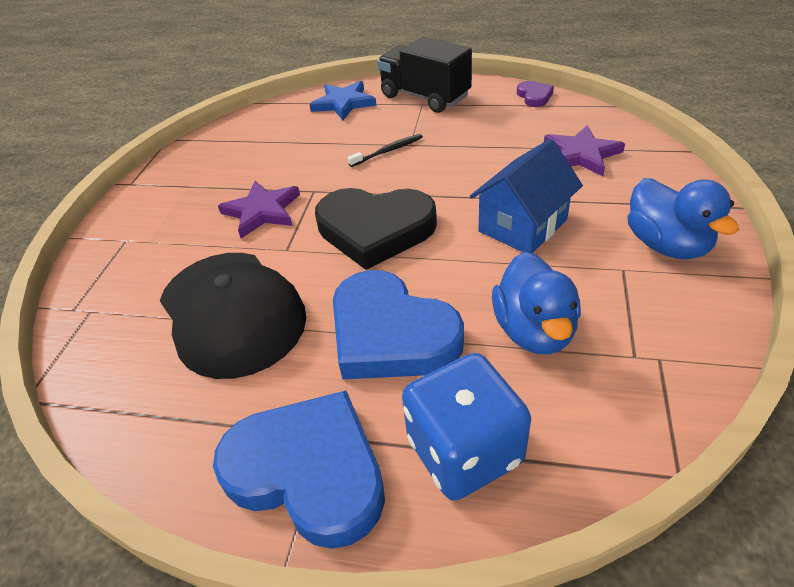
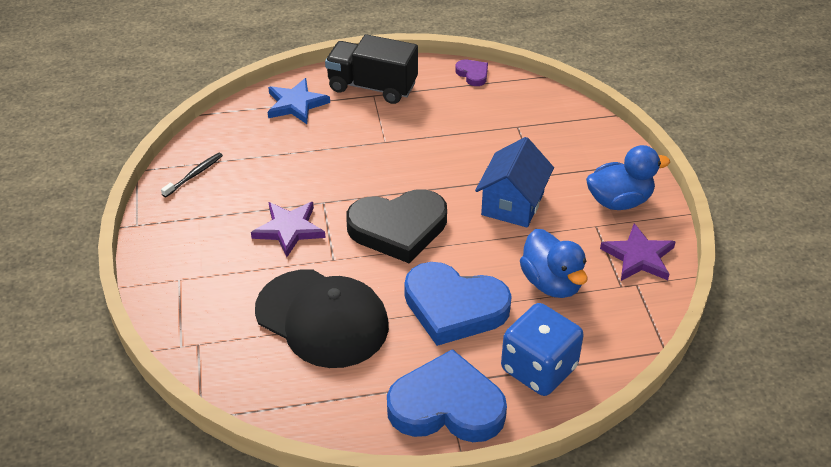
camera: 25 degrees left, 0 degrees up
(388, 151) = (368, 151): black toothbrush -> black toothbrush (194, 175)
(581, 154) = (533, 131): purple star -> purple star (639, 257)
(666, 245) = (619, 201): blue duck -> blue duck turned 60 degrees counterclockwise

